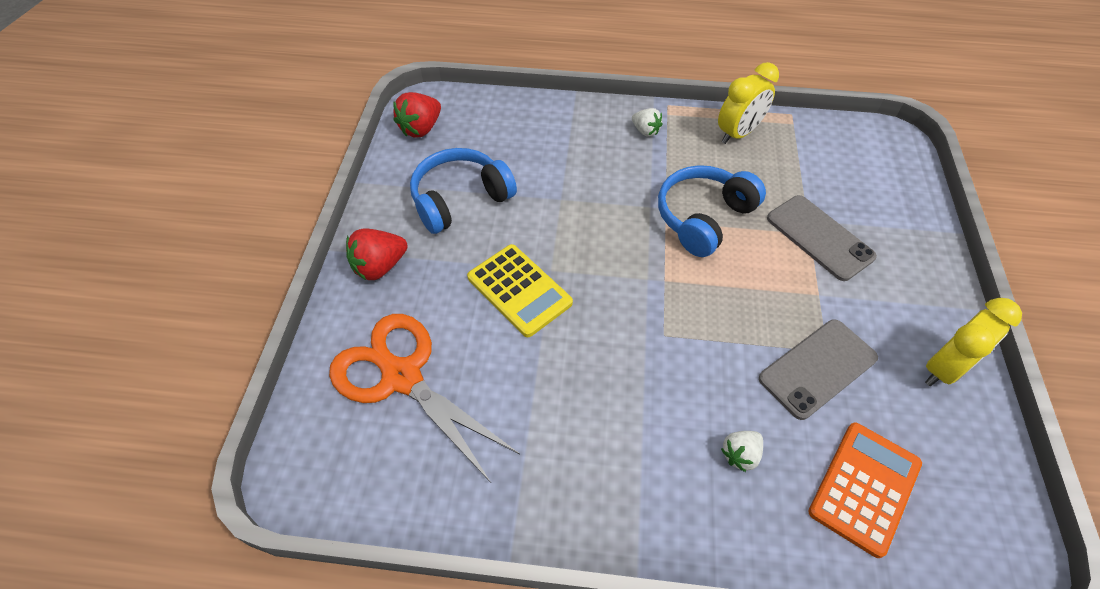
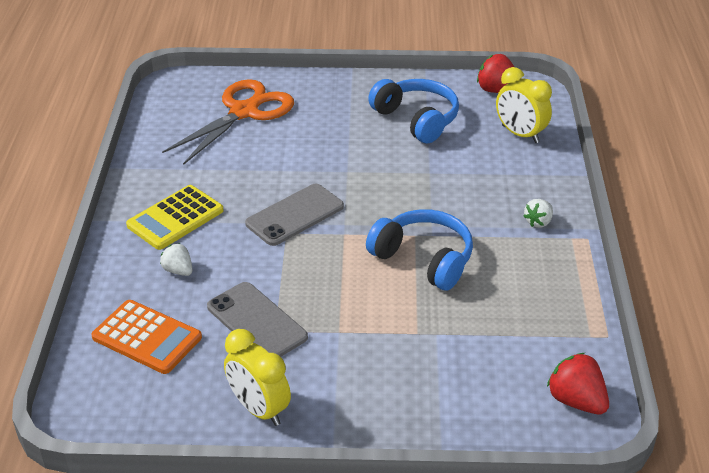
camera: 85 degrees right, 15 degrees down
(379, 266) = (339, 90): red strawberry -> red strawberry (576, 401)
(519, 290) = (324, 156): yellow calculator -> yellow calculator (175, 218)
(738, 133) = (556, 289): yellow clock -> yellow clock (520, 134)
(819, 237) = (413, 339): grey phone -> grey phone (295, 215)

